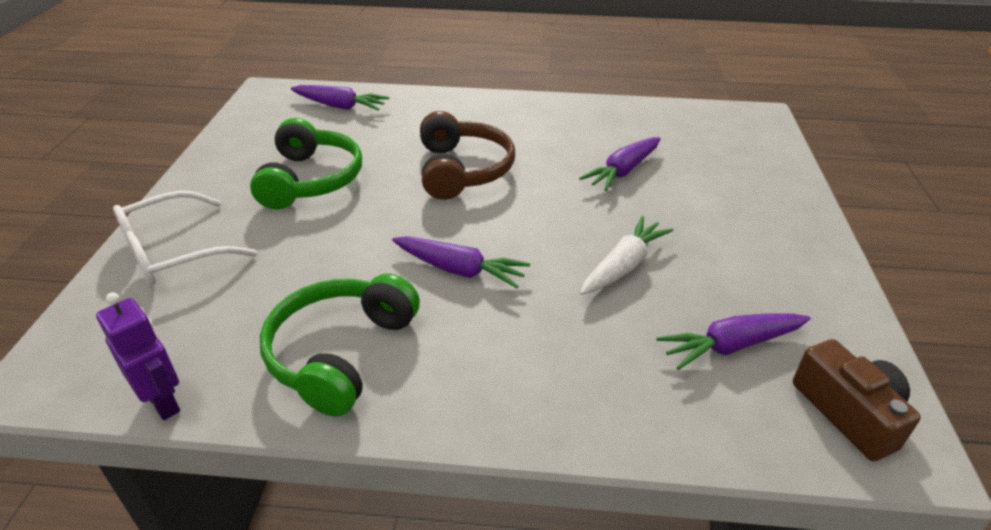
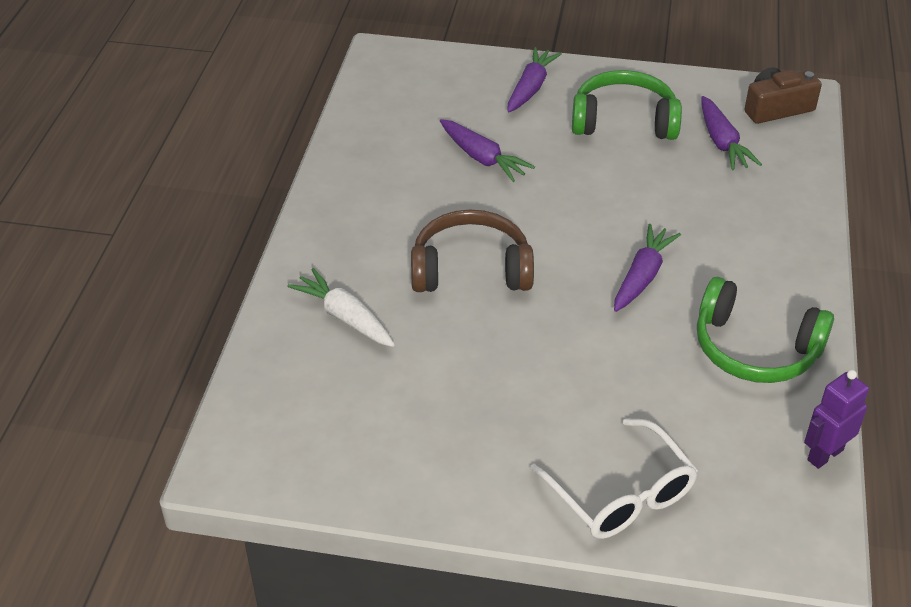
camera: 85 degrees left, 5 degrees up
(310, 180) = (481, 394): green headphones -> green headphones (624, 121)
(340, 106) = (294, 380): purple carrot -> purple carrot (531, 87)
(624, 265) = (632, 179): white carrot -> white carrot (344, 317)

